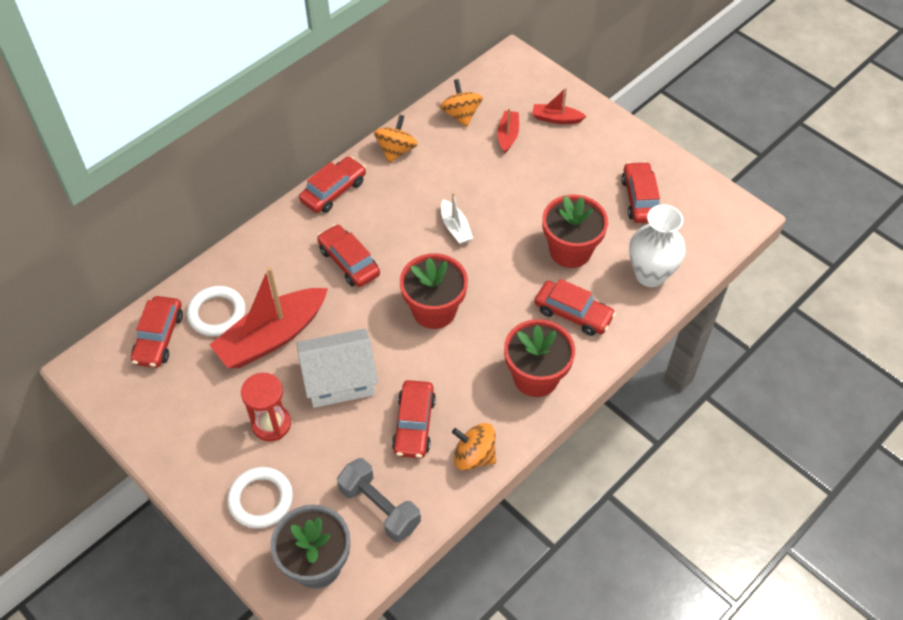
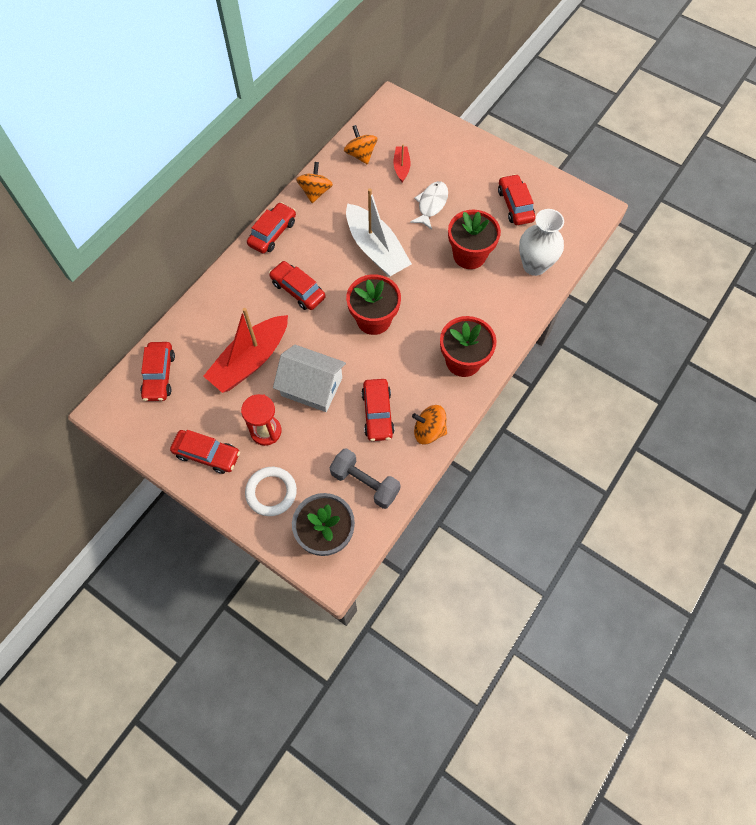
camera: 10 degrees left, 10 degrees up
(217, 313) = (201, 348): white ring -> none
(339, 379) = (311, 387): white house -> white house turned 45 degrees clockwise
(455, 227) = (376, 249): white boat -> white boat, size x2.08
(535, 184) = (431, 204): none -> white fish
(556, 119) = (437, 148): red boat -> none
(573, 313) = (481, 306): red car -> red car (207, 454)

